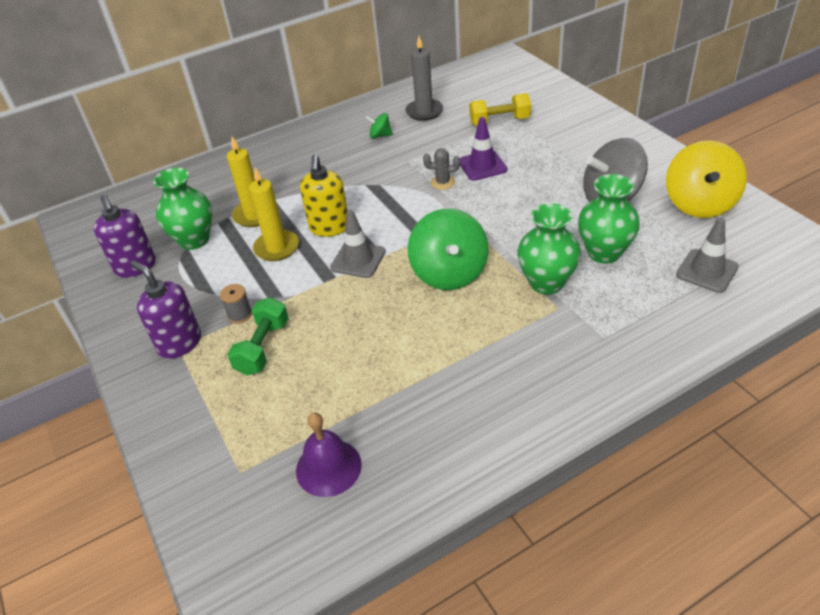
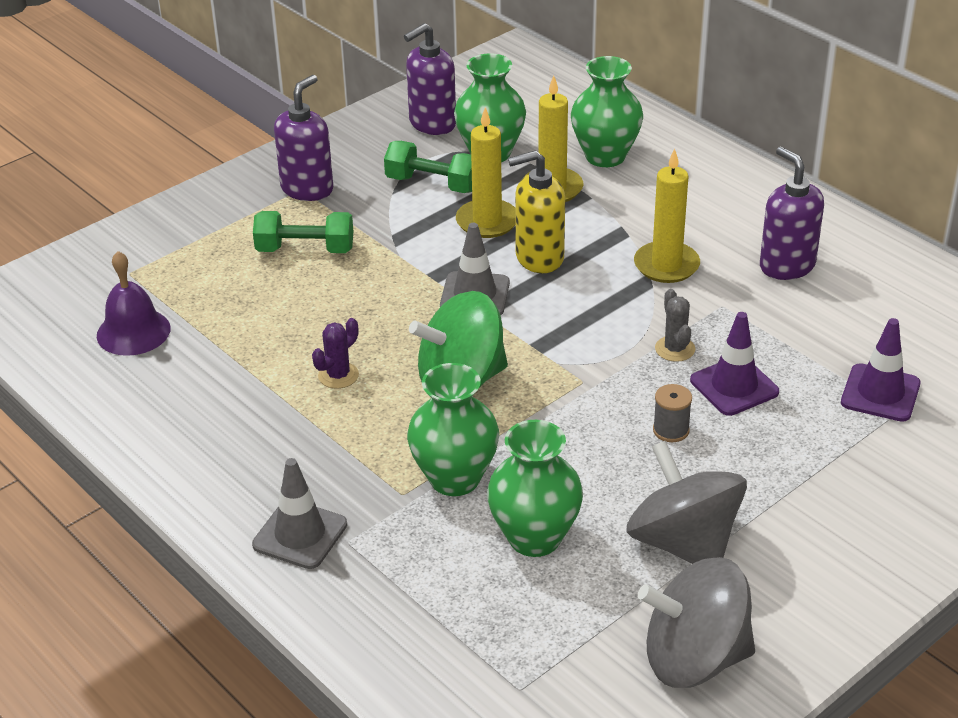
camera: 75 degrees right, 5 degrees down
(215, 271) = (433, 184): none -> green dumbbell
(231, 189) = (605, 156): none -> green vase
(240, 315) = (358, 220): grey spool -> grey spool (671, 430)
(361, 177) = (666, 265): none -> yellow candle
(380, 135) = (786, 266): green spinning top -> purple soap dispenser
(424, 112) = (878, 302): grey candle -> none
(426, 334) = (338, 375): none -> purple cactus
(499, 121) = (880, 393): yellow dumbbell -> purple traffic cone
(699, 203) = (694, 658): yellow spinning top -> grey spinning top
(707, 271) = (510, 659): grey traffic cone -> grey traffic cone (300, 535)

